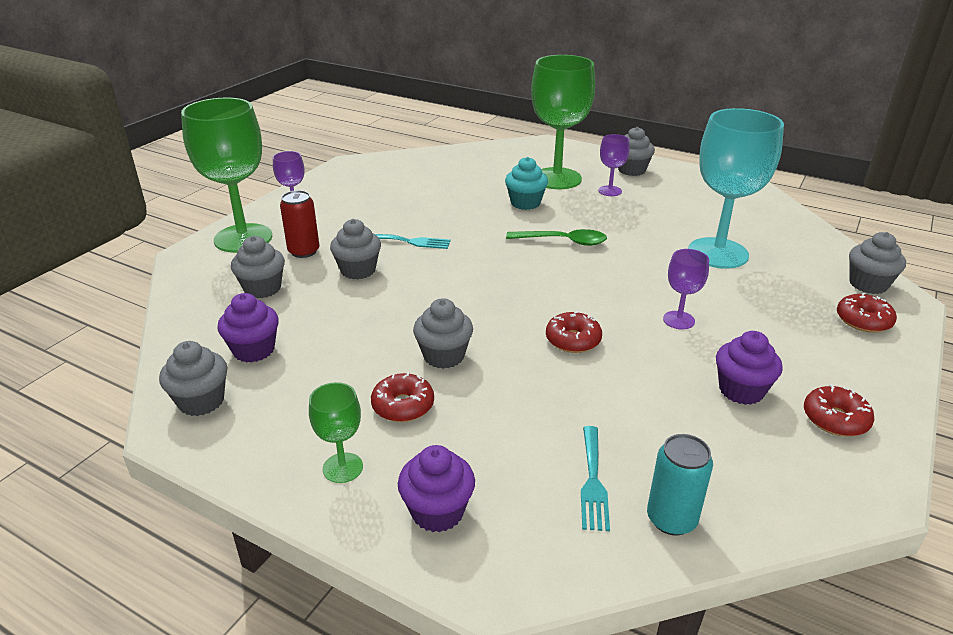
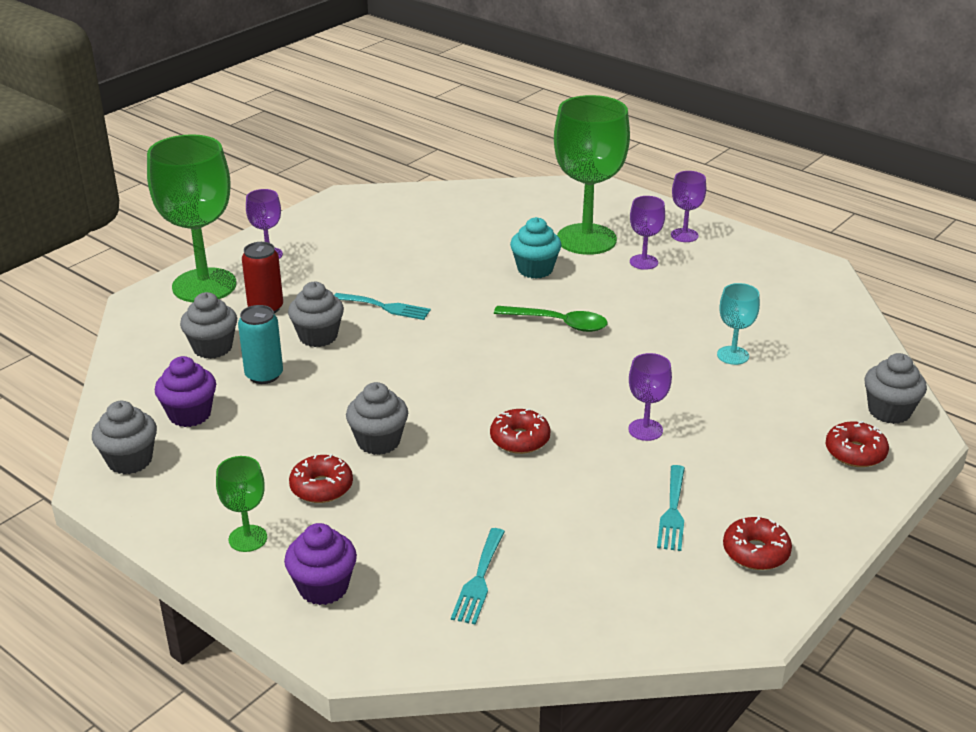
camera: 10 degrees right, 0 degrees up
(631, 170) = (684, 235): grey cupcake -> purple goblet
(671, 519) = (538, 622): turquoise can -> turquoise can (264, 375)
(718, 253) = (733, 355): turquoise goblet -> turquoise goblet, size x0.46
(741, 390) = (673, 512): purple cupcake -> turquoise fork

